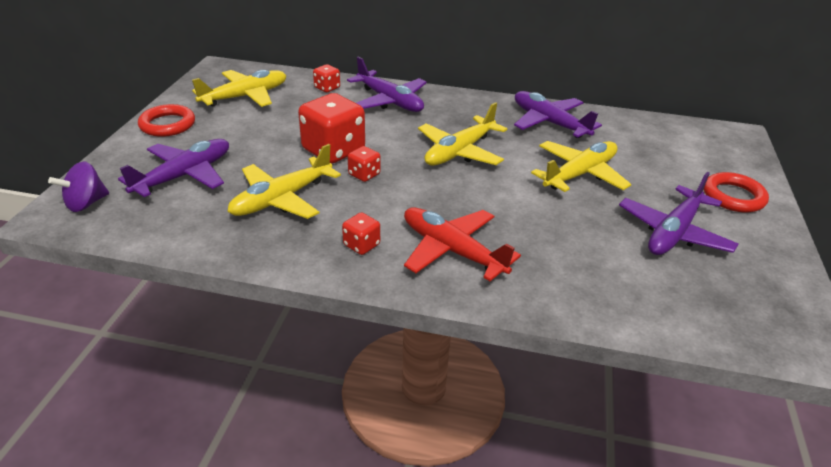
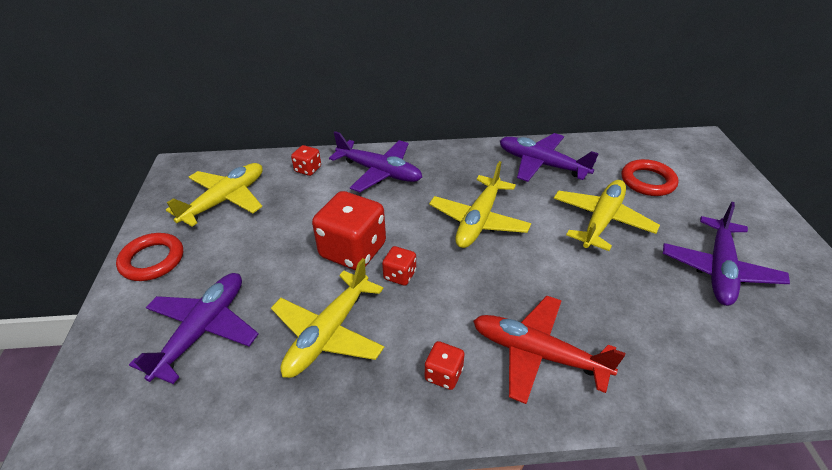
camera: 15 degrees left, 5 degrees up
(86, 203) = (98, 407): purple spinning top -> none
(733, 196) = (741, 213): red ring -> red ring (647, 181)

